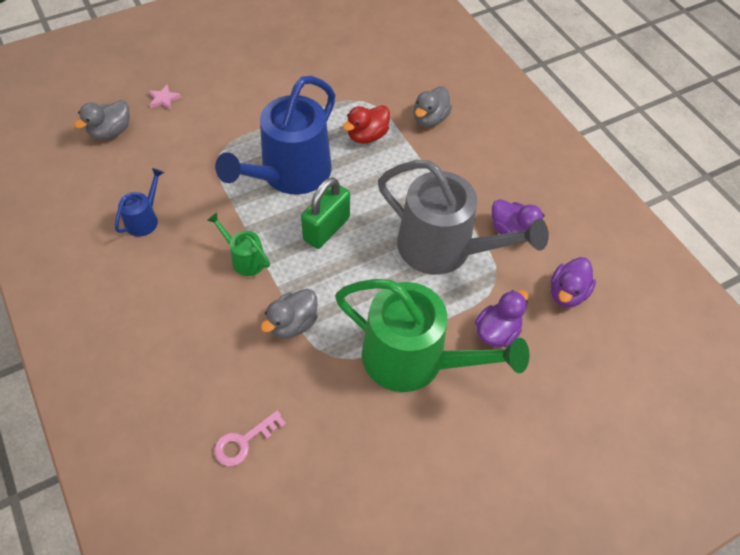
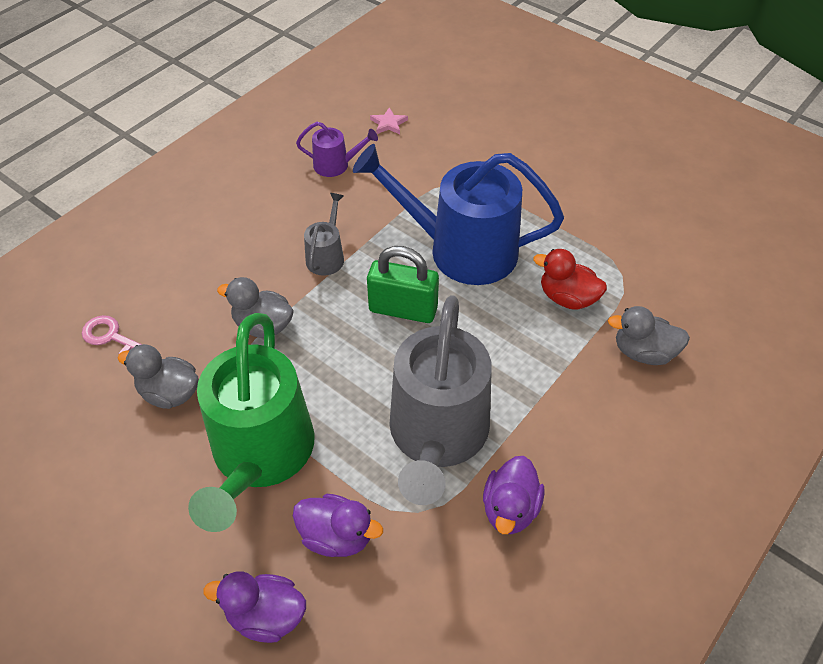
camera: 70 degrees right, 5 degrees down
(111, 132) = (428, 100): grey duck -> grey duck (169, 393)
(144, 219) = (336, 165): blue watering can -> purple watering can
(164, 99) = (496, 116): pink star -> pink star (388, 123)
(245, 259) = (326, 256): green watering can -> grey watering can
(567, 293) = (440, 612): purple duck -> purple duck (266, 616)

